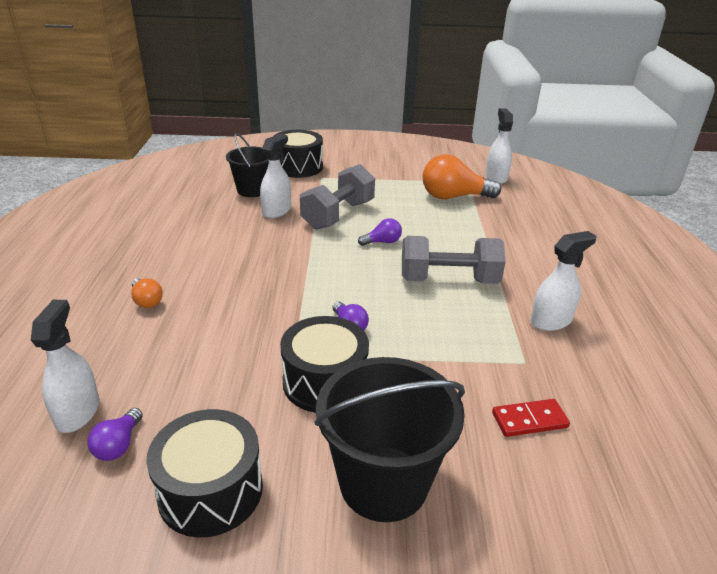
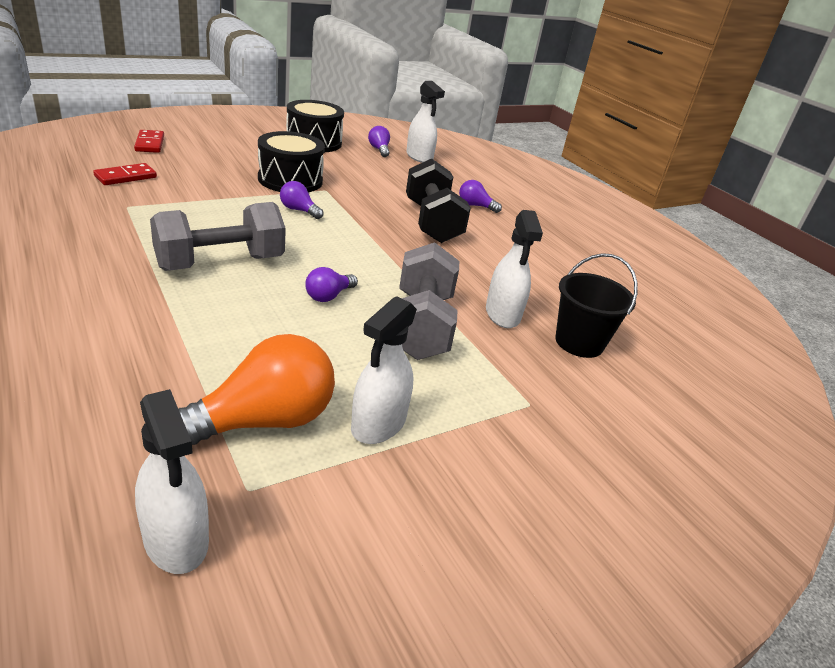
camera: 145 degrees right, 0 degrees up
(147, 301) = (475, 206): orange light bulb -> purple light bulb
(226, 288) = (432, 222): none -> black dumbbell
(298, 167) = (597, 421): black drum -> none
(383, 483) = (222, 149): black bucket -> none
(498, 520) = (149, 143): none -> red domino
(551, 321) = (91, 240): white spray bottle -> white spray bottle (378, 424)

